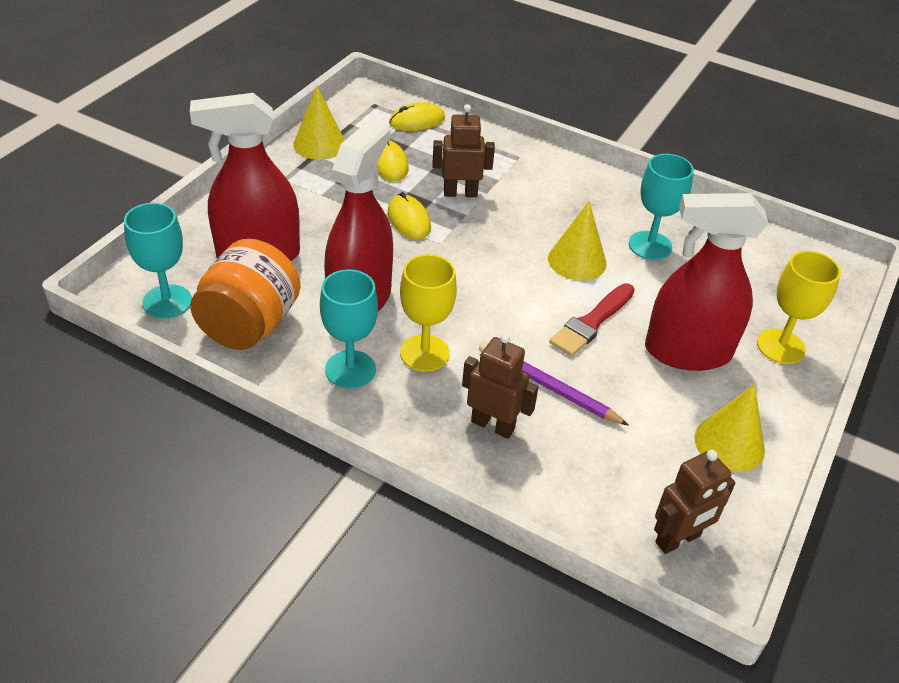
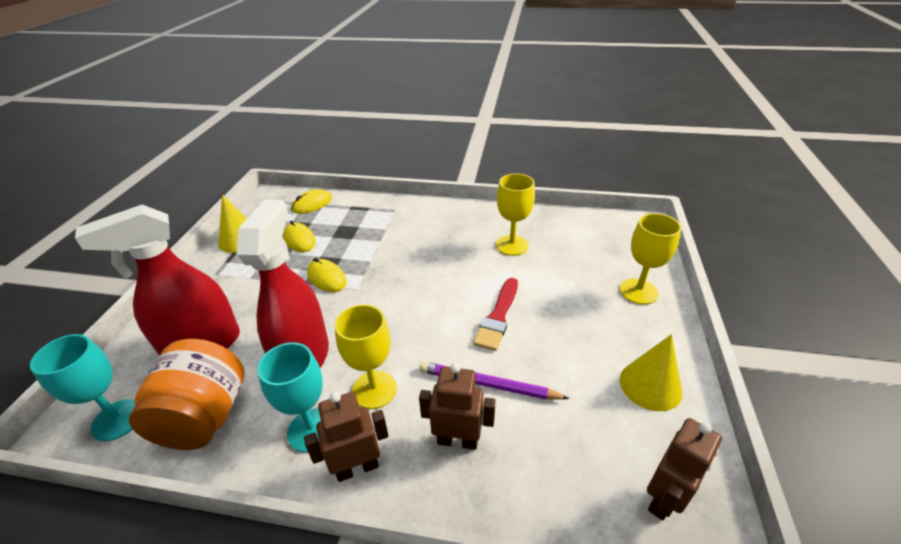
camera: 15 degrees left, 5 degrees down
(460, 193) = (360, 246): brown robot -> brown robot (357, 467)
(577, 260) = (466, 271): yellow cone -> none
(650, 245) = (512, 245): turquoise goblet -> yellow goblet
(687, 352) = (578, 317): red spray bottle -> none

